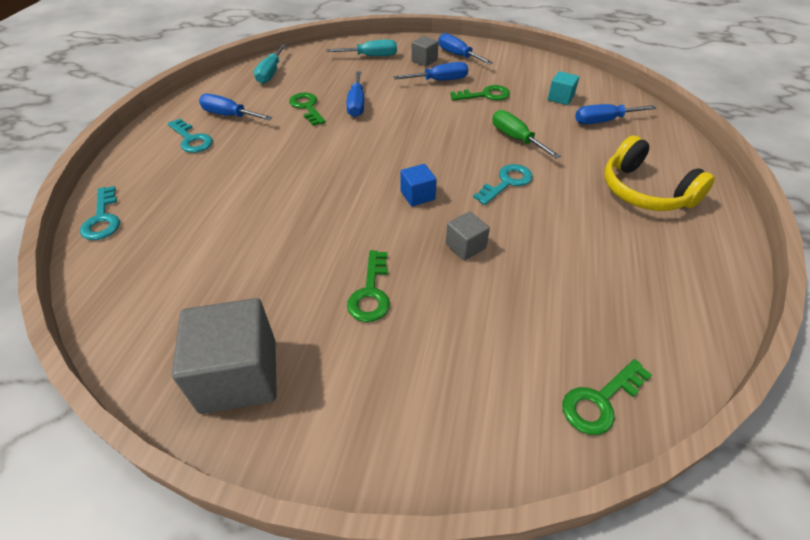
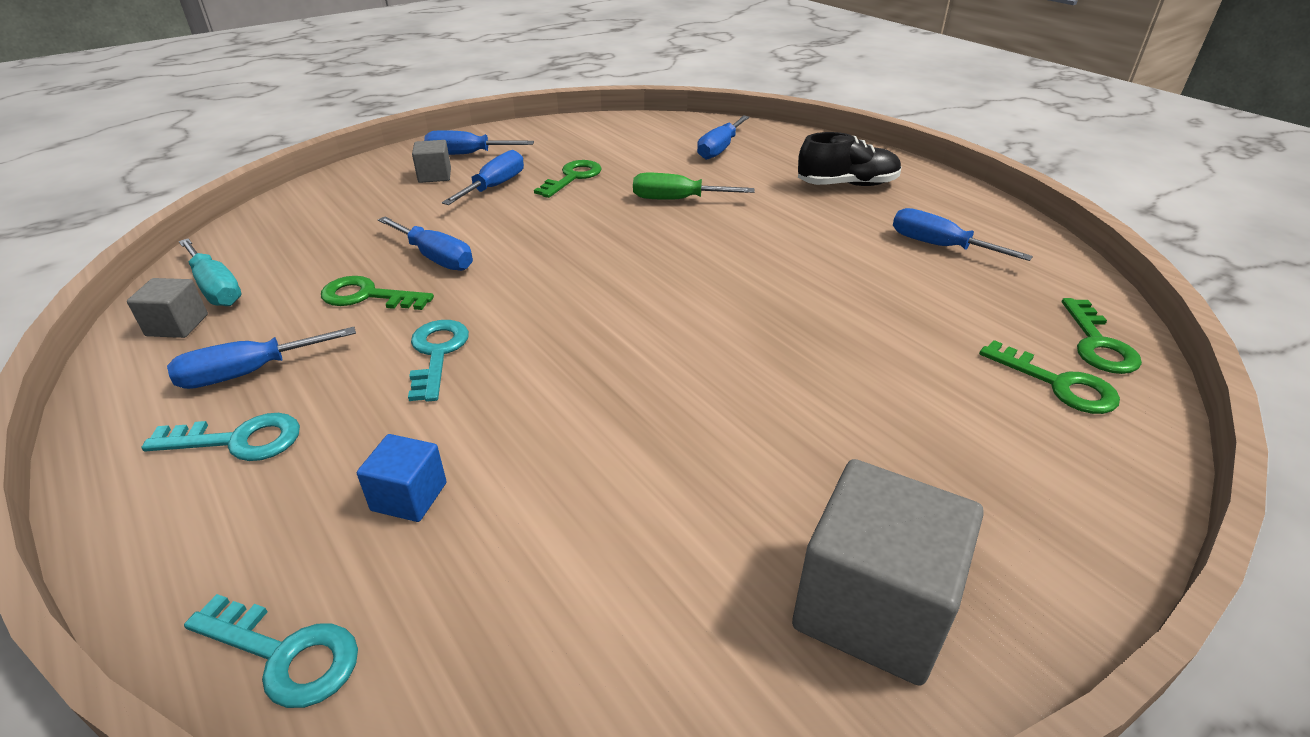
camera: 50 degrees left, 10 degrees down
(371, 56) = (350, 200): turquoise screwdriver -> none
(371, 292) = (822, 414): green key -> green key (1058, 384)
(417, 195) = (687, 301): blue cube -> blue cube (409, 496)
(465, 246) = (814, 312): grey cube -> grey cube (177, 325)
(507, 182) = (742, 239): turquoise key -> turquoise key (437, 354)
(560, 98) = (649, 147): turquoise cube -> none
(624, 268) = (939, 246): none -> blue screwdriver
(644, 191) = (847, 185): yellow headphones -> black shoe

